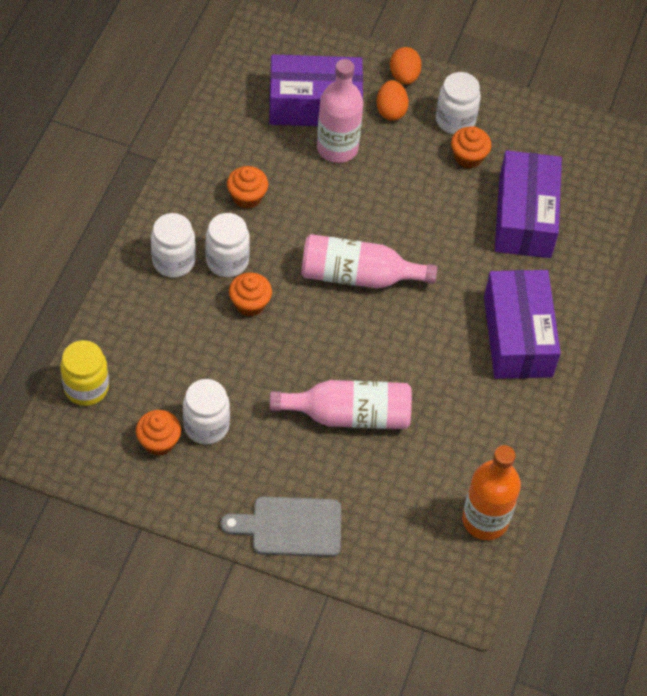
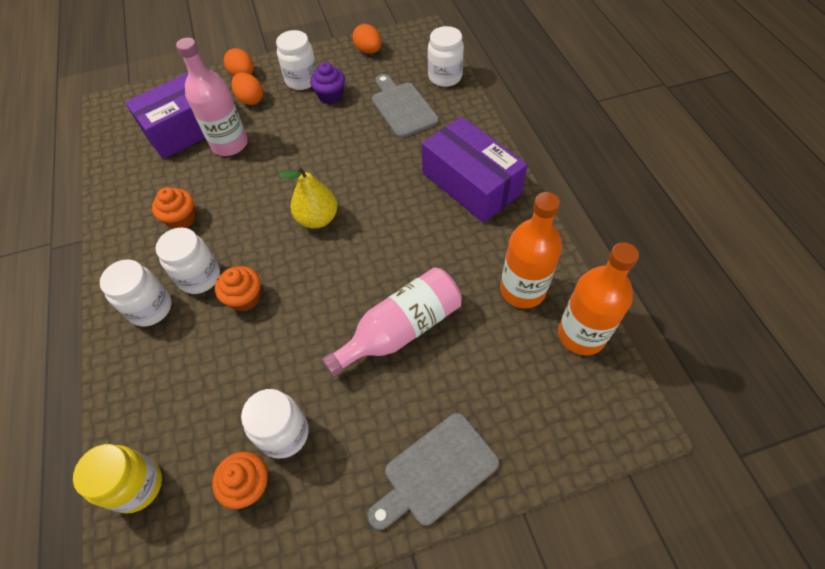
camera: 30 degrees left, 0 degrees up
(358, 276) = (317, 219): pink bottle -> yellow pear
(468, 157) = (330, 96): orange cupcake -> purple cupcake
(472, 455) = (522, 290): none -> orange bottle
(524, 217) = (402, 108): purple box -> grey cutting board
(548, 129) = (368, 51): none -> orange egg
(597, 211) = (445, 77): none -> white jar

